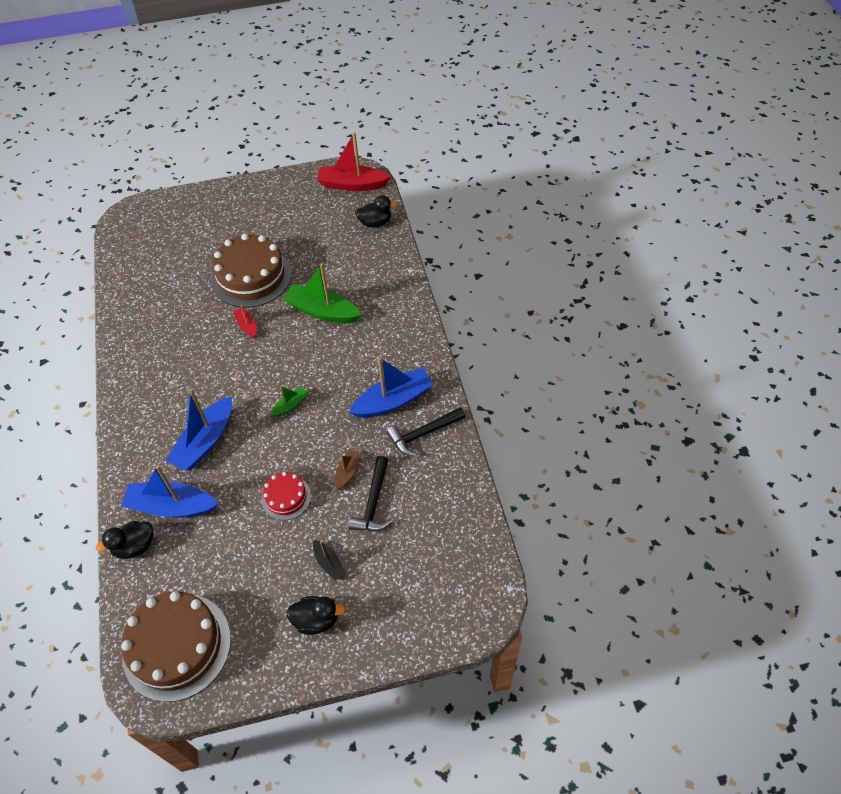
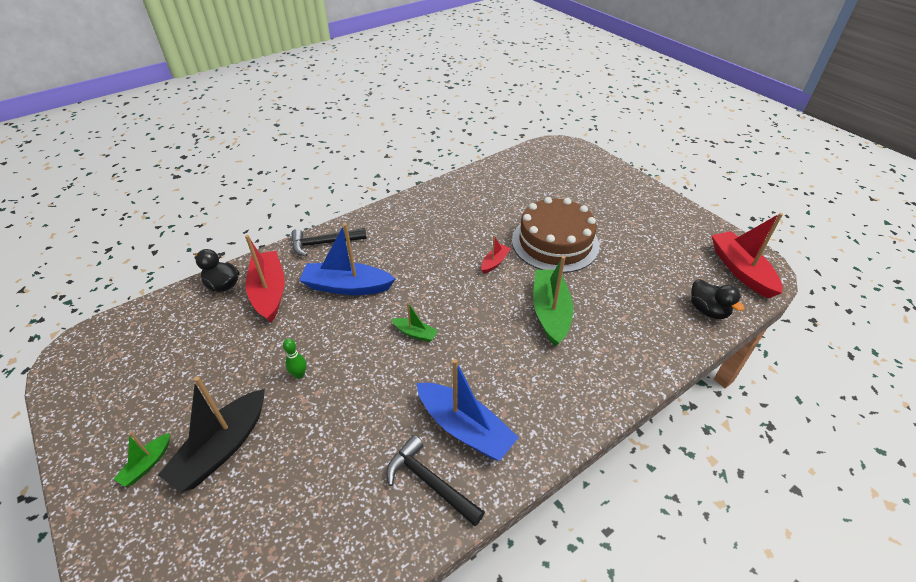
camera: 65 degrees right, 10 degrees down
(171, 506) = (269, 292): blue boat -> red boat
(177, 646) = (118, 355): brown cake -> none
(286, 497) = (299, 374): red cake -> green bowling pin
(316, 620) = (147, 464): black duck -> green boat
(329, 563) = (222, 448): black boat -> black boat, size x2.02
(347, 472) = (347, 419): brown boat -> none
(373, 503) = (312, 463): black hammer -> black hammer (324, 243)

